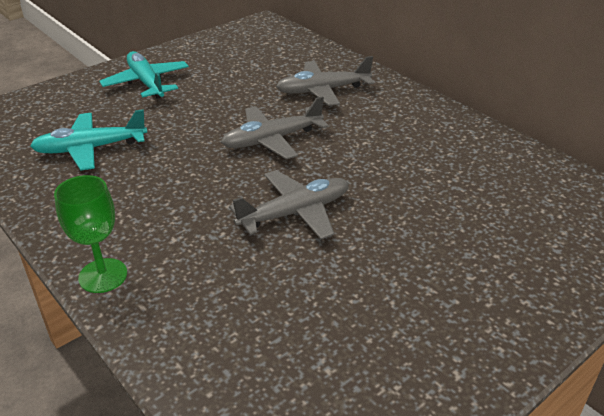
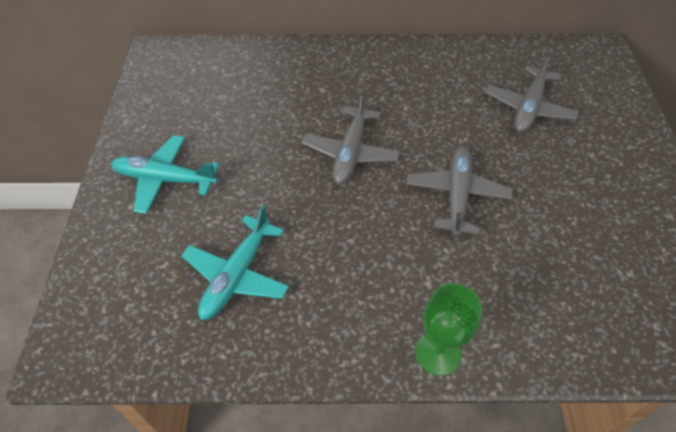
camera: 50 degrees left, 15 degrees up
(322, 90) = (311, 85): grey plane -> grey plane (528, 108)

